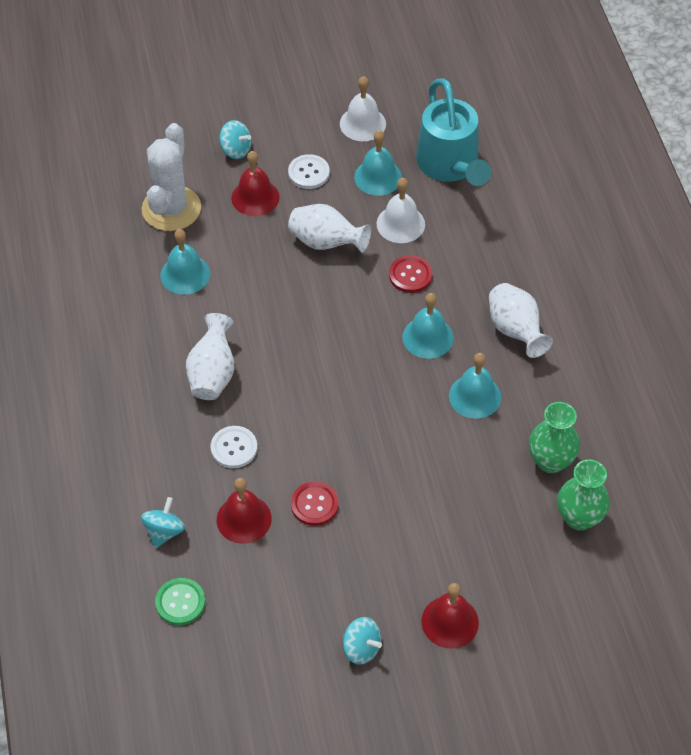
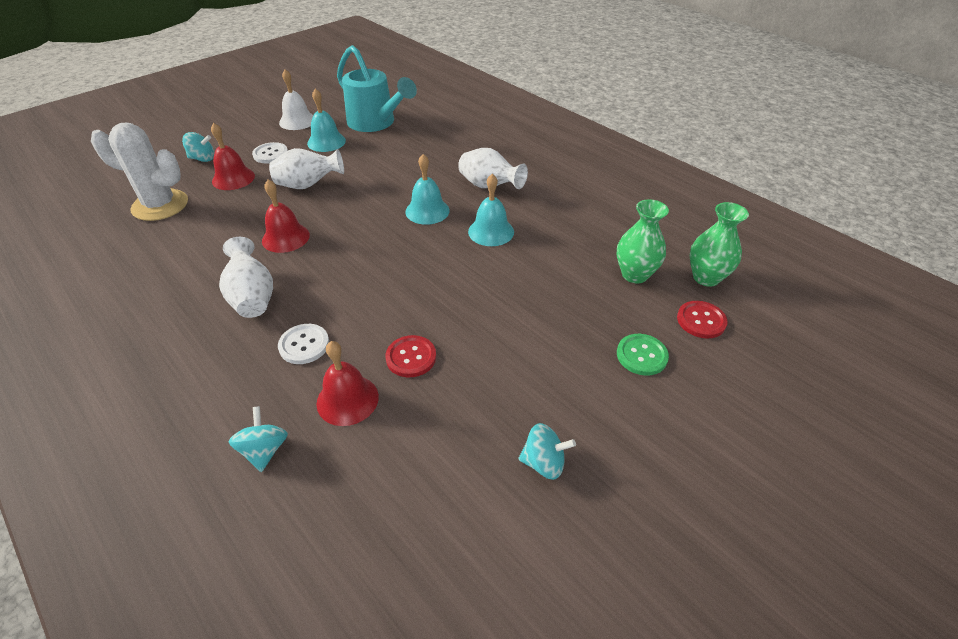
camera: 30 degrees left, 10 degrees down
(171, 209) = (160, 205): white cactus -> white cactus turned 60 degrees counterclockwise
(180, 602) = (319, 516): green button -> green button (641, 355)
(185, 274) = (192, 240): turquoise bell -> none
(400, 224) = (360, 159): white bell -> none
(410, 275) = (387, 182): red button -> red button (701, 320)
(450, 622) = (604, 396): red bell -> red bell (285, 237)
(550, 461) = (581, 248): green vase -> green vase (706, 277)

